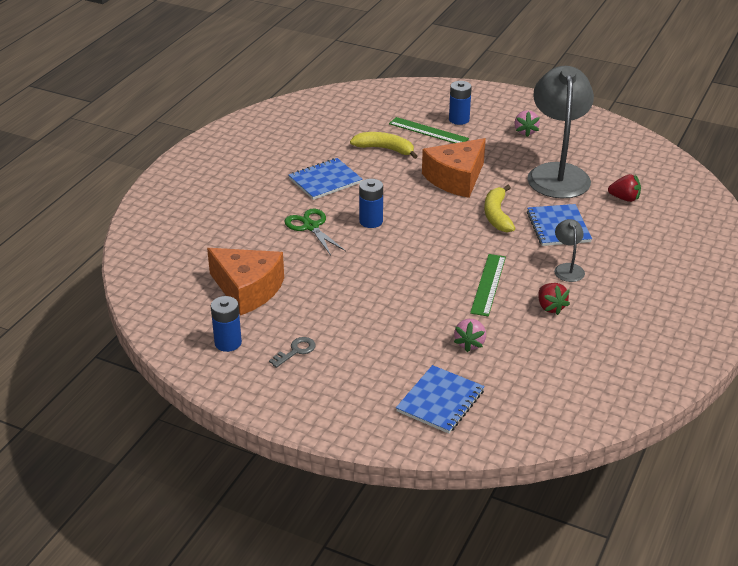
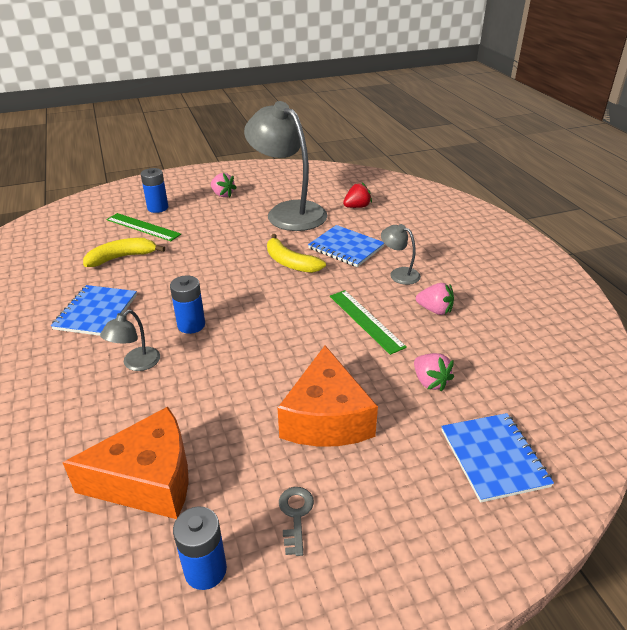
camera: 45 degrees left, 0 degrees up
(311, 226) = (136, 364): green scissors -> grey lamp
(428, 131) = (143, 227): green ruler -> green ruler turned 45 degrees clockwise
(456, 179) = (217, 251): orange cheese -> orange cheese (326, 418)
(550, 307) = (435, 310): red strawberry -> pink strawberry

